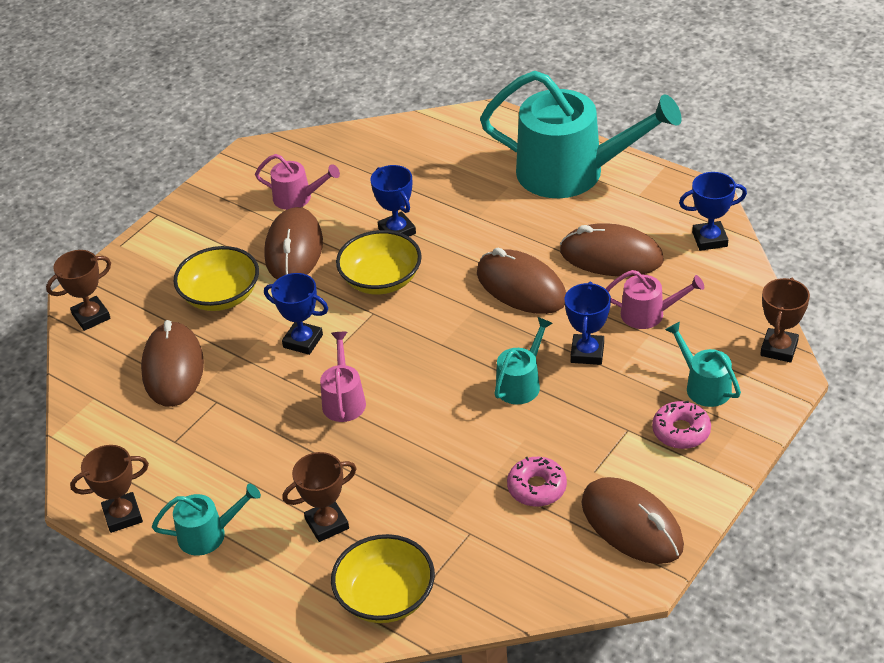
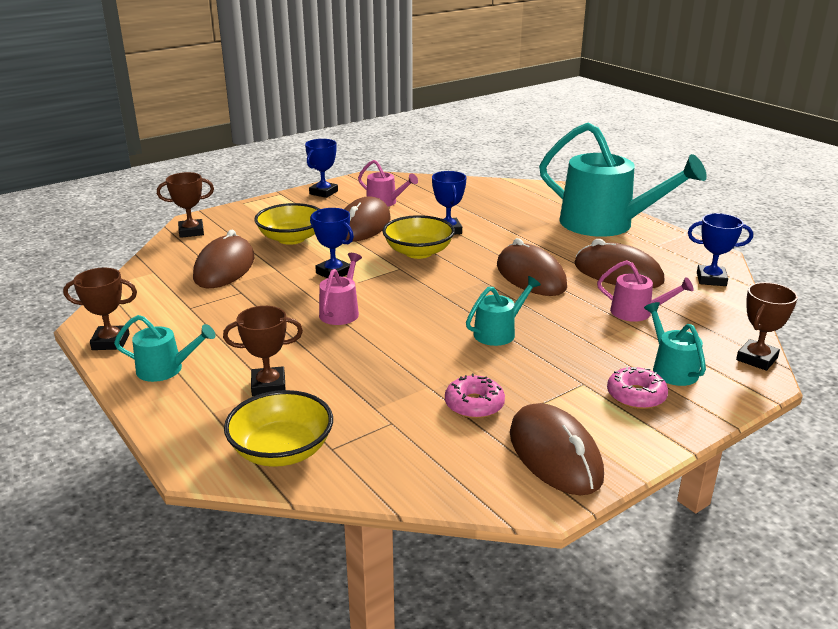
camera: 15 degrees right, 15 degrees down
(587, 353) = (568, 325): blue trophy -> blue trophy (323, 192)

